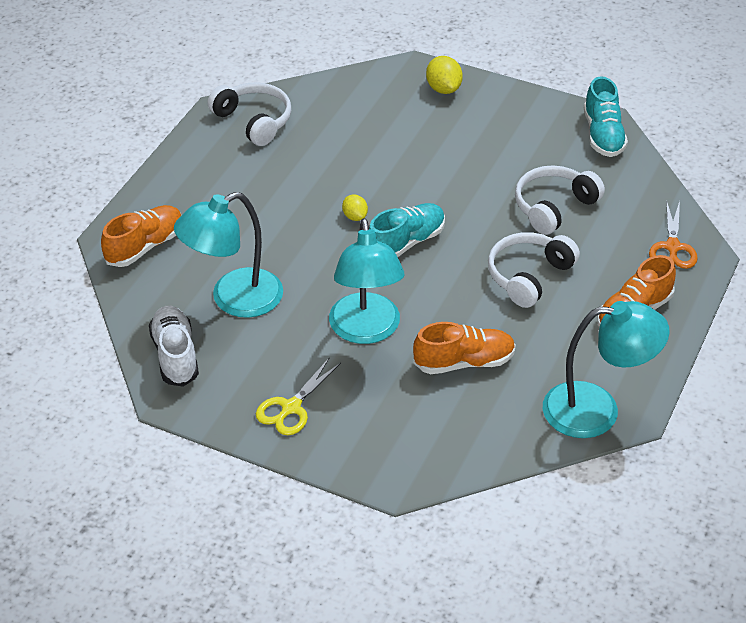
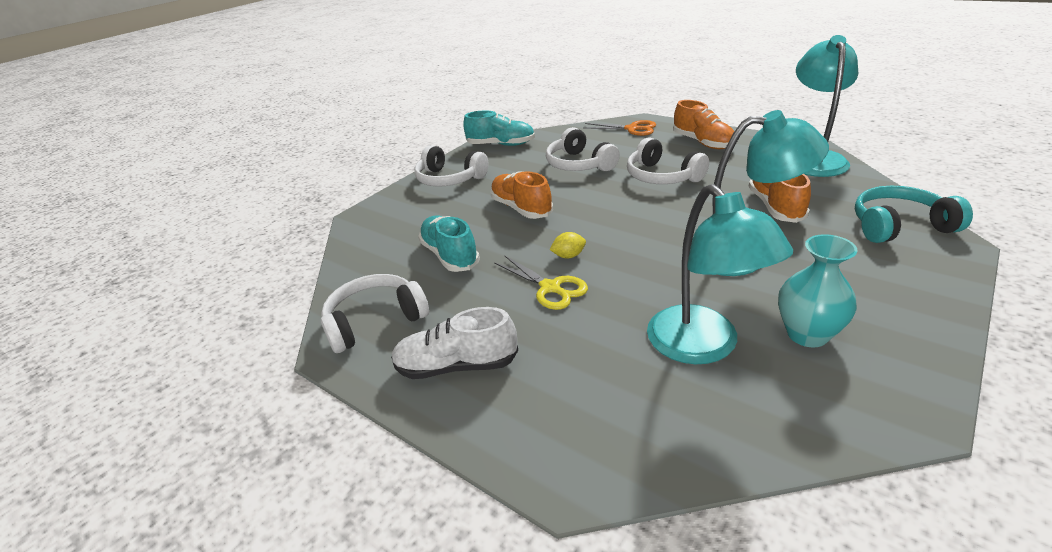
camera: 75 degrees left, 10 degrees down
(145, 246) = (592, 436): orange shoe -> orange shoe (521, 208)
(175, 355) = (823, 406): white shoe -> white shoe (456, 366)
(252, 358) = (807, 334): none -> turquoise vase
(291, 408) = (881, 306): yellow scissors -> yellow scissors (550, 288)
(406, 243) = (613, 229): turquoise shoe -> turquoise shoe (450, 255)
(431, 450) = (899, 226): none -> turquoise headphones
(443, 89) = (402, 203): yellow lemon -> none
(503, 111) = (449, 179): none -> white headphones

